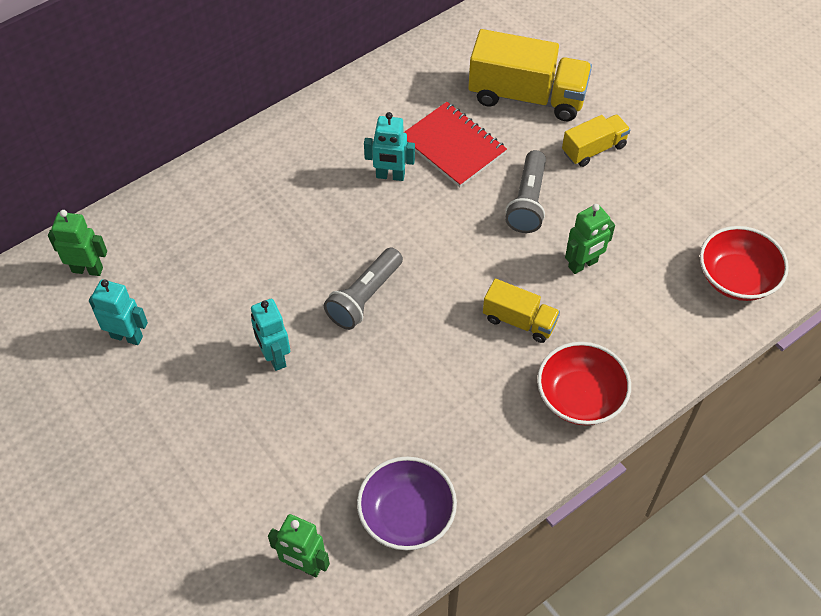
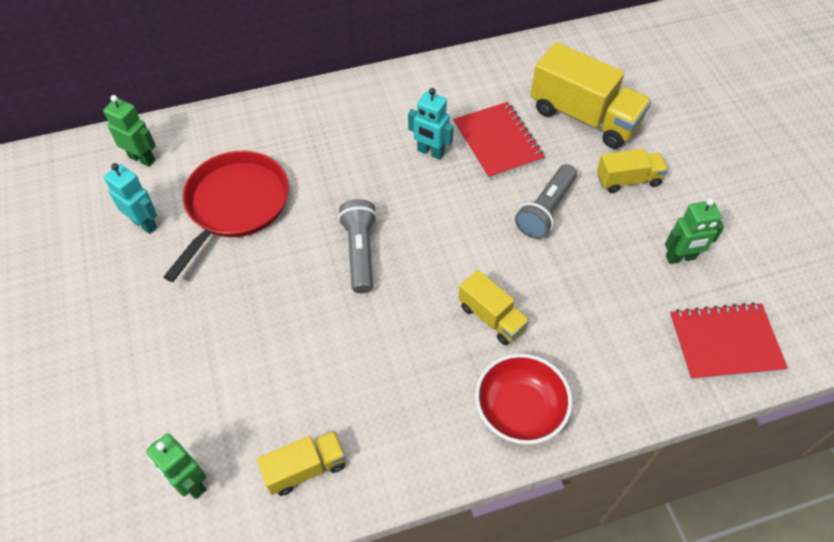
camera: 20 degrees right, 0 degrees up
(213, 289) = (235, 205): none -> red pan
(274, 357) = (257, 280): turquoise robot -> none
(365, 297) = (360, 252): grey flashlight -> grey flashlight turned 120 degrees clockwise
(406, 515) = (305, 468): purple bowl -> yellow truck
(583, 264) = (574, 283): green robot -> green robot (680, 258)
(736, 278) = (724, 342): red bowl -> red notebook

